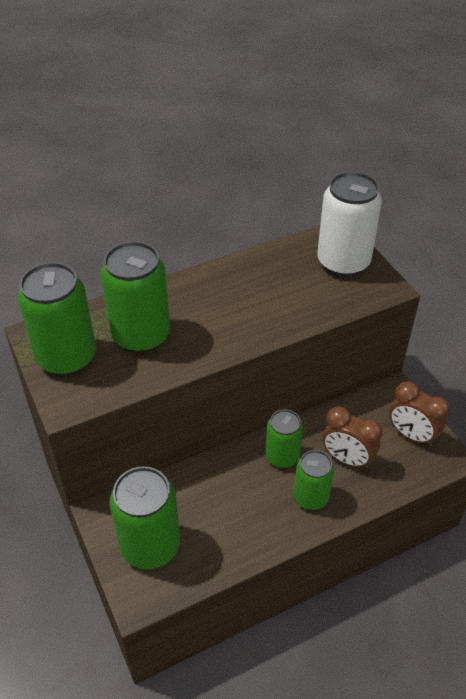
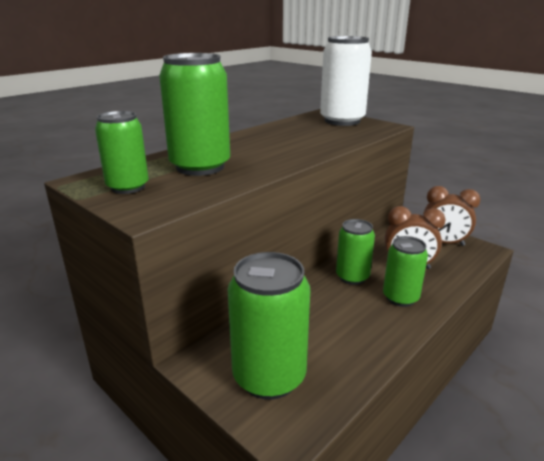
camera: 20 degrees left, 20 degrees down
(67, 357) = (128, 187): green can -> green can, size x0.62

